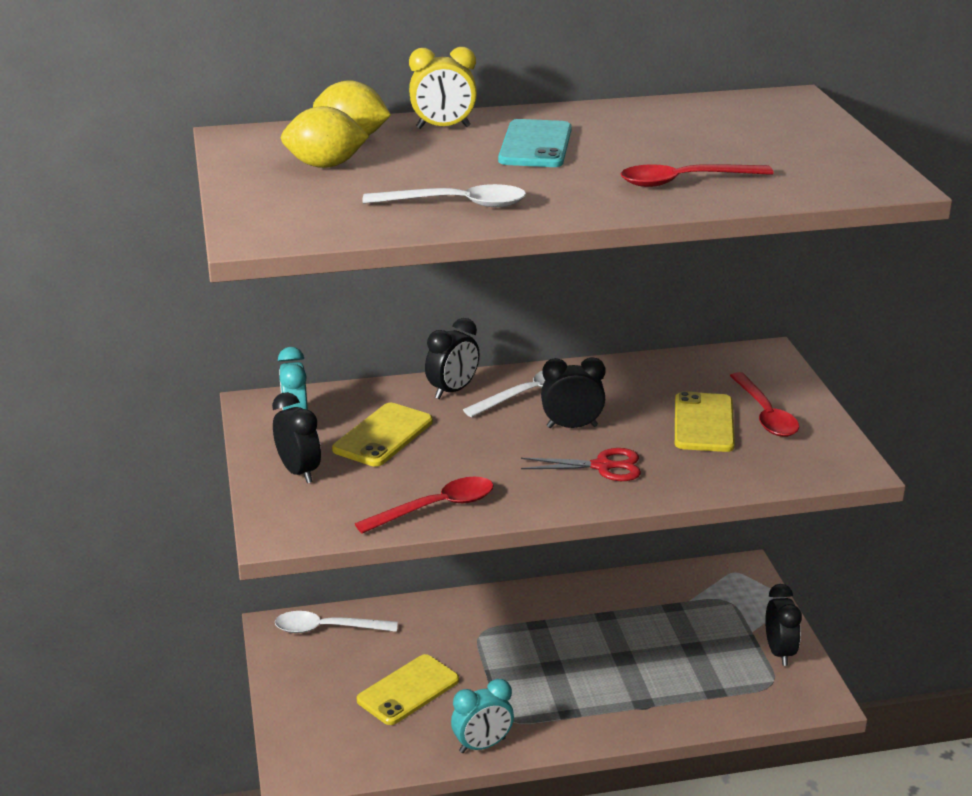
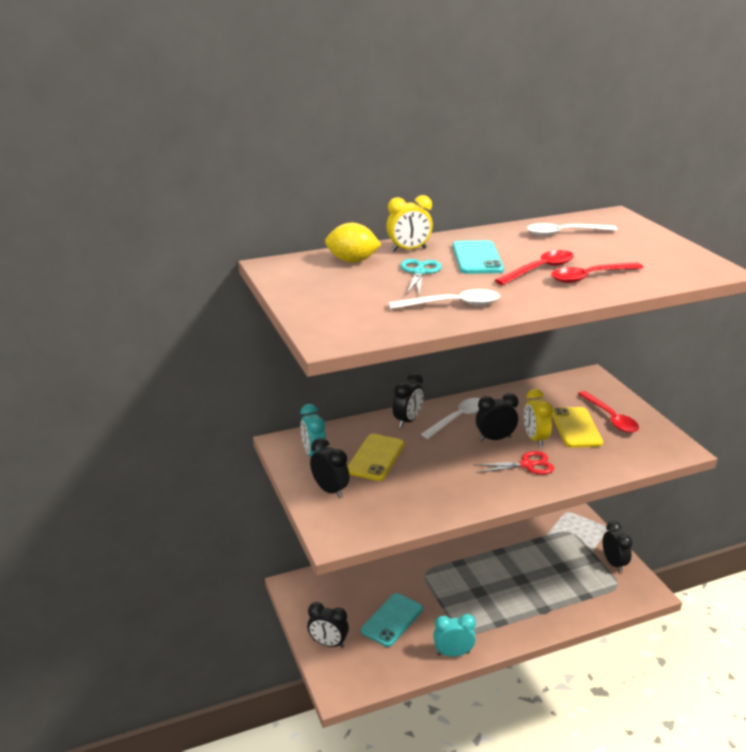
camera: 10 degrees left, 0 degrees up
(304, 710) = (328, 643): none -> black clock
(325, 165) = (346, 283): yellow lemon -> none
(327, 629) = (325, 582): white spoon -> white spoon (564, 233)
(408, 690) = (392, 620): yellow phone -> turquoise phone
(436, 508) = (433, 507): red spoon -> red spoon (540, 269)
(437, 159) = (419, 272): none -> turquoise scissors
(482, 745) = (453, 653): turquoise clock -> turquoise clock turned 150 degrees counterclockwise
(633, 432) = (535, 439): none -> yellow clock

